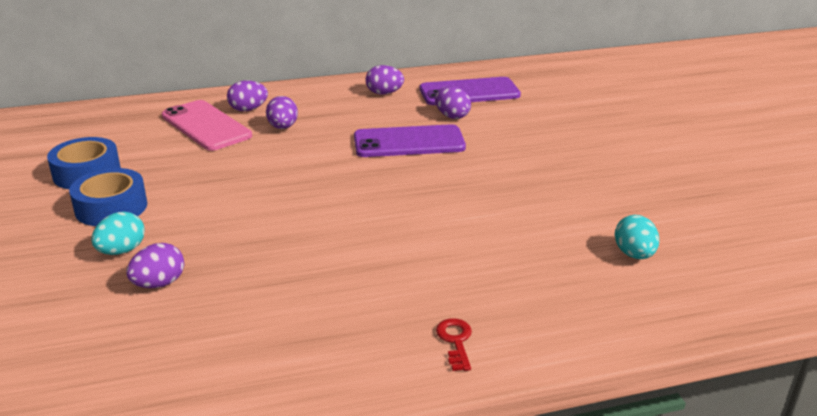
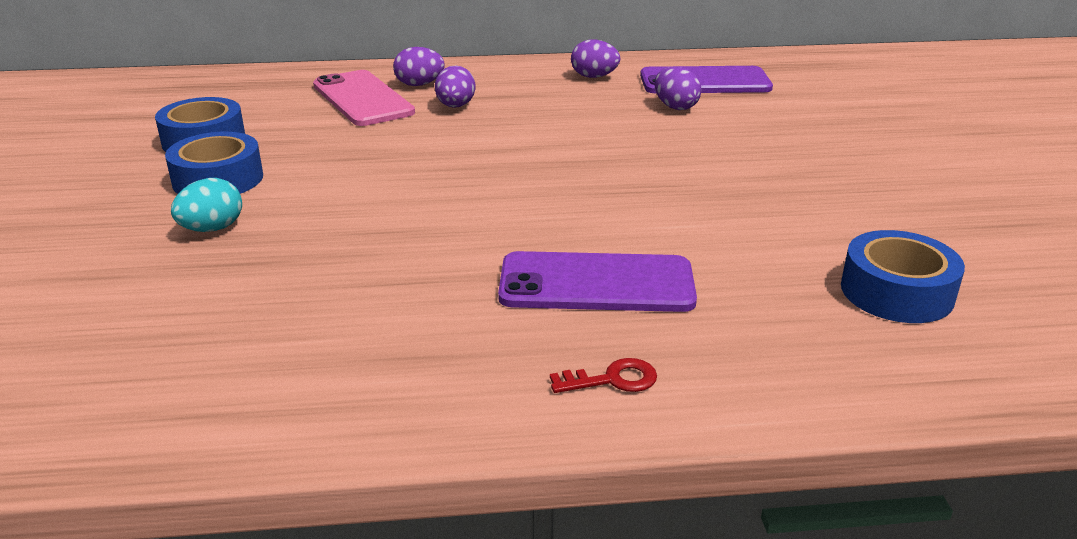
camera: 10 degrees right, 0 degrees up
(159, 284) = (243, 271): purple egg -> none
(409, 142) = (611, 133): purple phone -> purple phone (596, 284)
(455, 341) = (612, 380): red key -> red key turned 75 degrees clockwise
(634, 254) = (896, 292): turquoise egg -> blue tape

